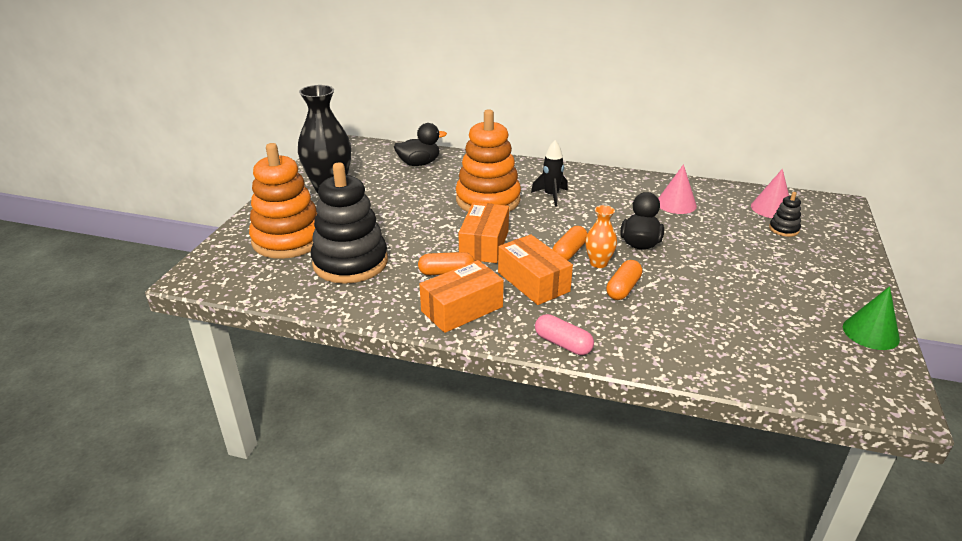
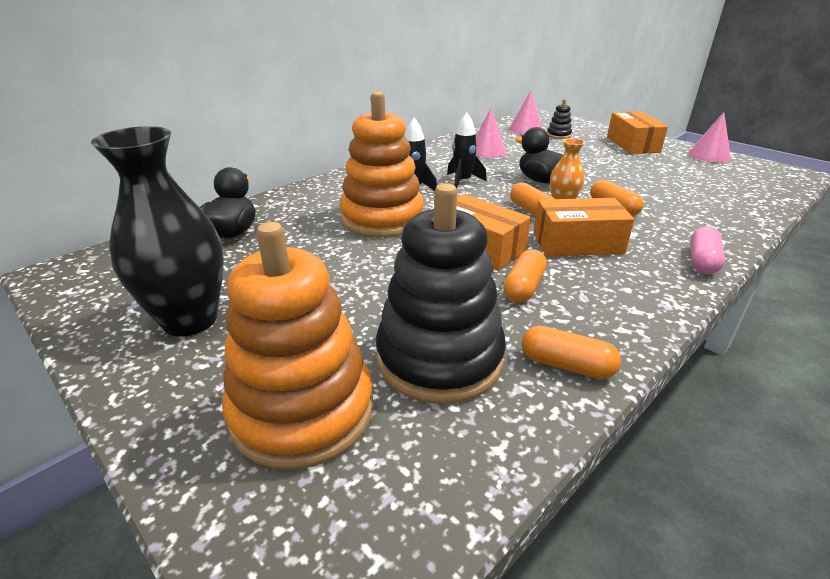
camera: 60 degrees left, 0 degrees up
(373, 303) = (566, 365): none -> orange capsule
(462, 309) = (613, 299): orange box -> orange box (632, 144)
(563, 344) = (702, 261): pink capsule -> pink capsule turned 45 degrees counterclockwise
(589, 211) = (462, 182): none -> black rocket
(870, 333) = (709, 155): green cone -> pink cone

